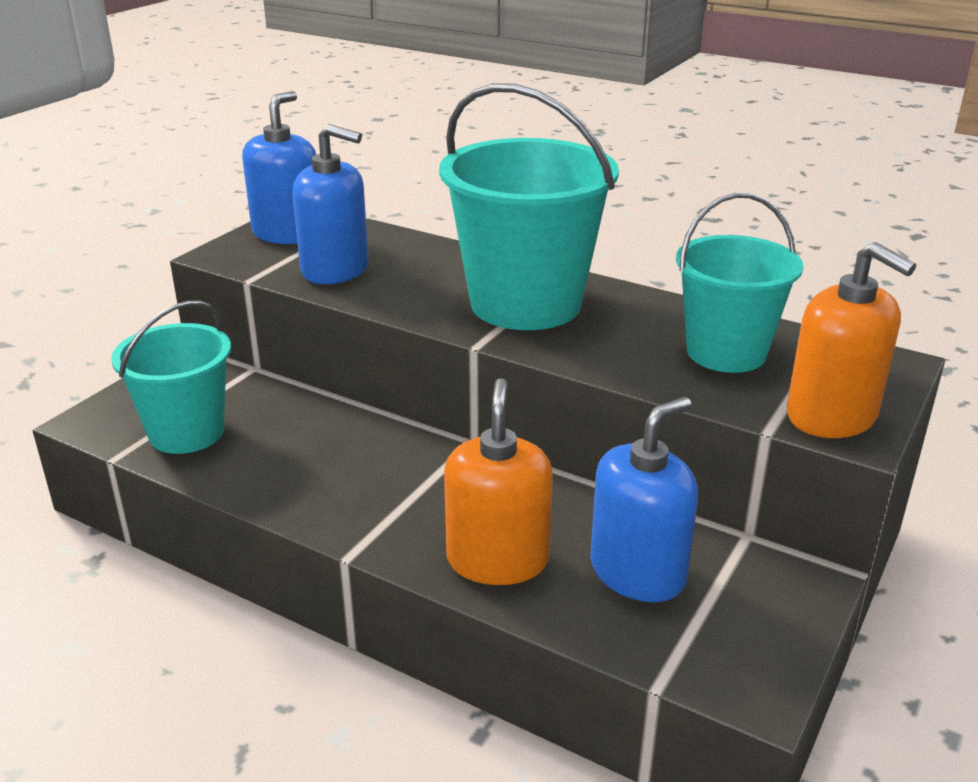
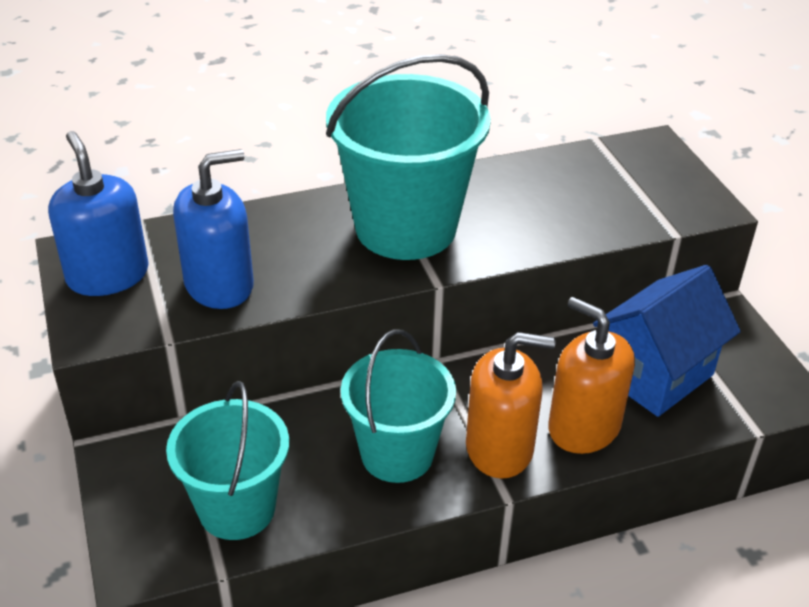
camera: 50 degrees left, 10 degrees up
(637, 572) = (655, 374): blue soap dispenser -> blue house
(726, 352) = (573, 191): turquoise bucket -> turquoise bucket (397, 454)
(831, 416) = (685, 202): orange soap dispenser -> orange soap dispenser (499, 448)

